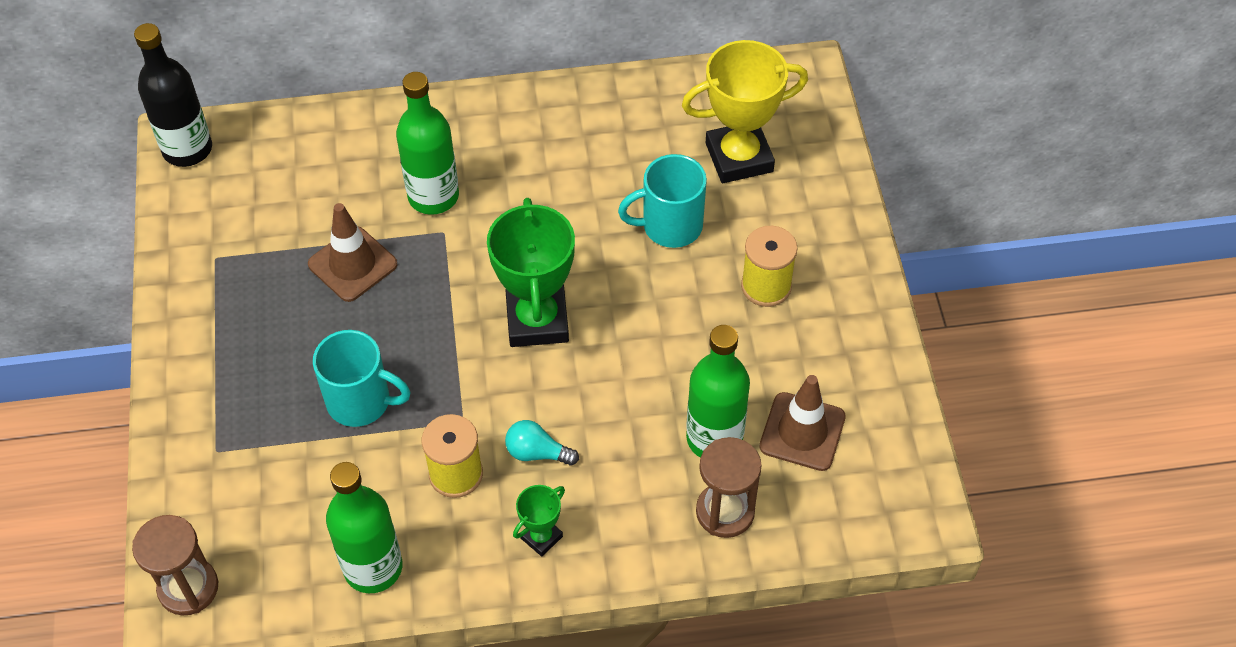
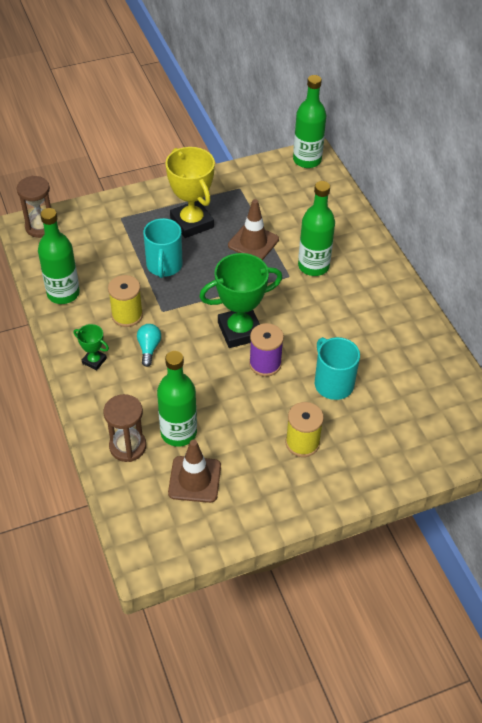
camera: 75 degrees right, 5 degrees down
(187, 149) = (307, 160): black bottle -> green bottle
(612, 301) = (265, 364): none -> purple spool
(739, 157) = (404, 411): yellow trophy -> yellow trophy (191, 223)

